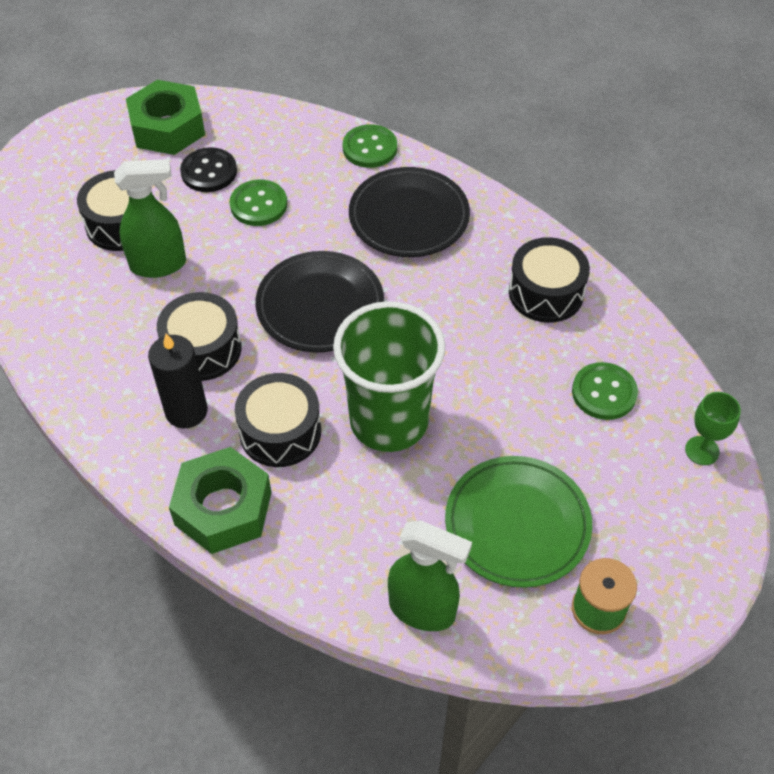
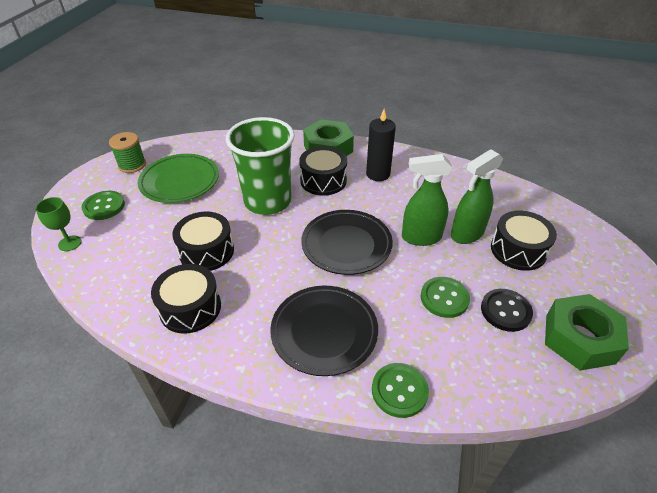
camera: 155 degrees right, 10 degrees down
(202, 349) = (396, 201): black drum -> black drum (206, 251)
(423, 610) = (216, 144): green spray bottle -> green spray bottle (420, 237)
(604, 392) = (137, 255): green button -> green button (104, 206)

